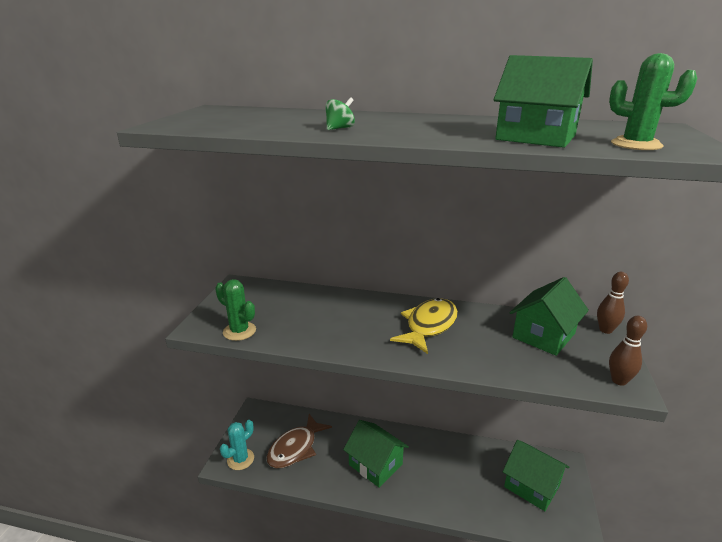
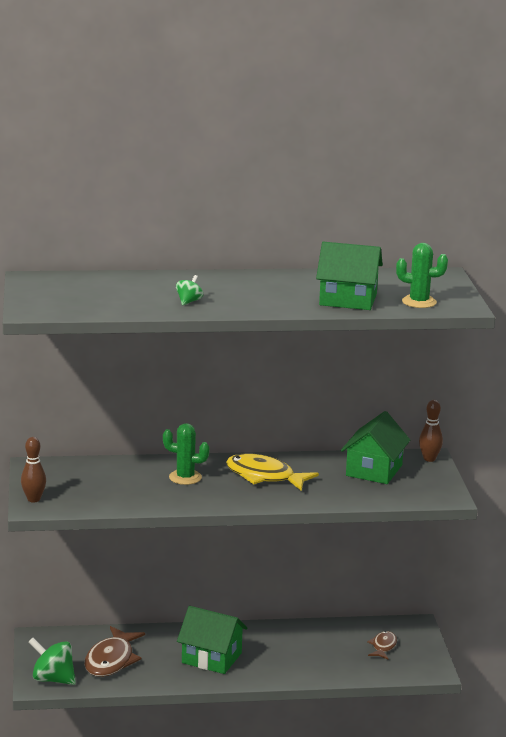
camera: 20 degrees left, 5 degrees down
(239, 331) = (79, 505): green cactus -> green cactus (185, 477)
(240, 459) = (53, 679): turquoise cactus -> green spinning top
(429, 326) = (264, 476): yellow fish -> yellow fish turned 75 degrees counterclockwise
(531, 486) = (383, 646): green house -> brown fish
(619, 380) = (440, 494): brown bowling pin -> brown bowling pin (33, 499)

